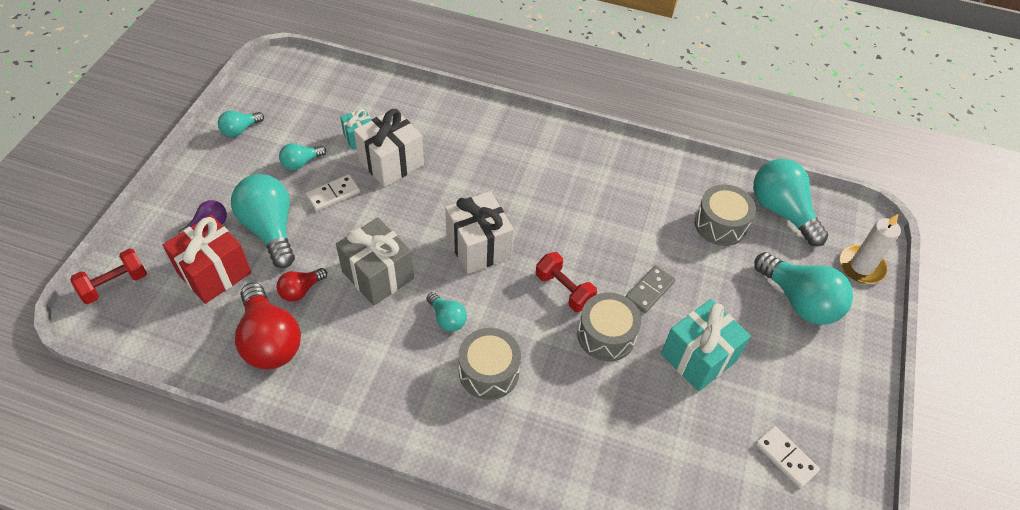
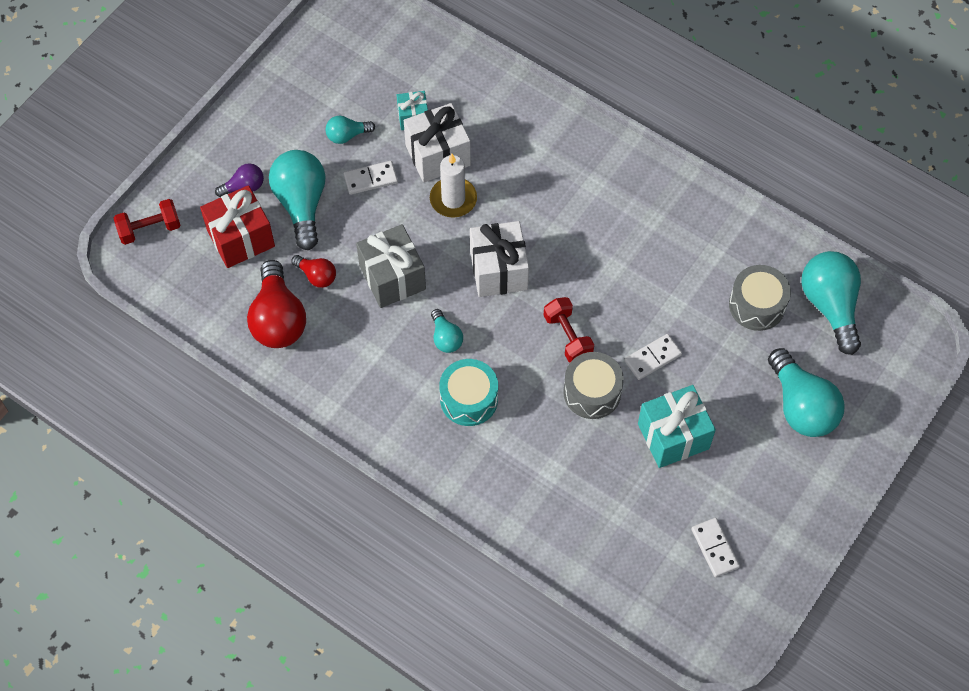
camera: 20 degrees right, 10 degrees up
(240, 130) = (294, 82): turquoise light bulb -> none
(301, 290) = (317, 276): red light bulb -> red light bulb turned 120 degrees counterclockwise
(489, 372) = (469, 399): grey drum -> turquoise drum
(649, 290) = (653, 358): grey domino -> white domino
(861, 266) = (886, 386): white candle -> white candle (453, 199)

